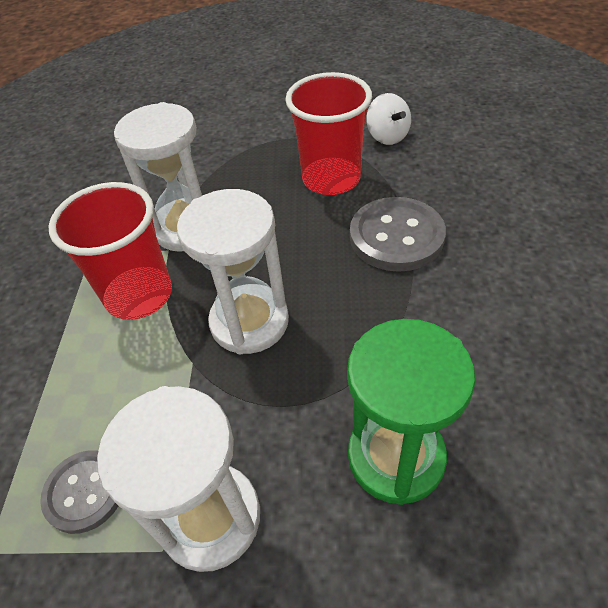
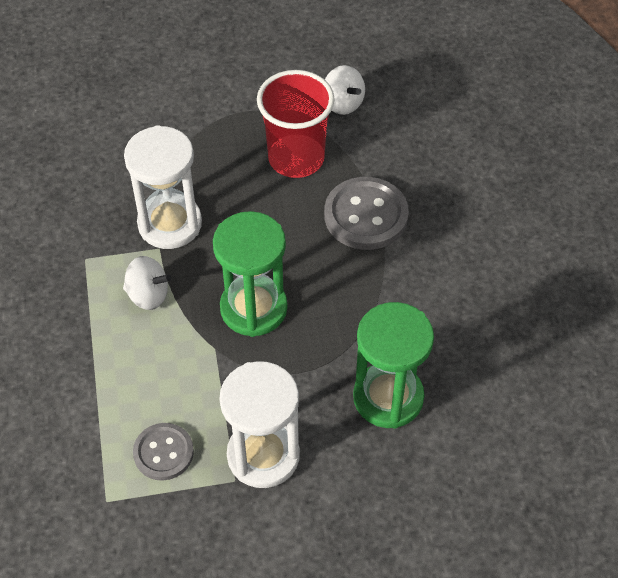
camera: 15 degrees left, 5 degrees up
(139, 295) = (148, 295): red cup -> white spinning top
(249, 322) = (253, 308): white hourglass -> green hourglass

